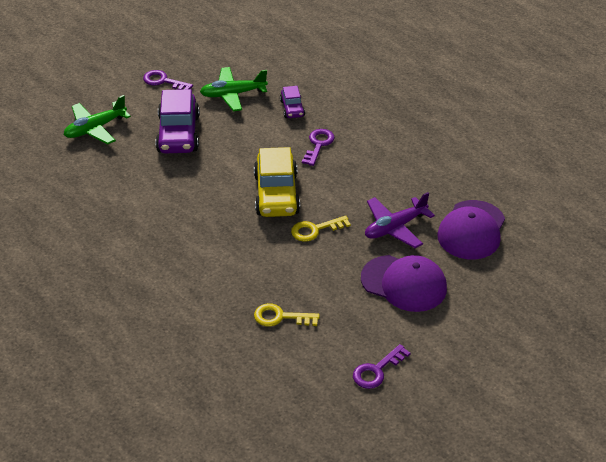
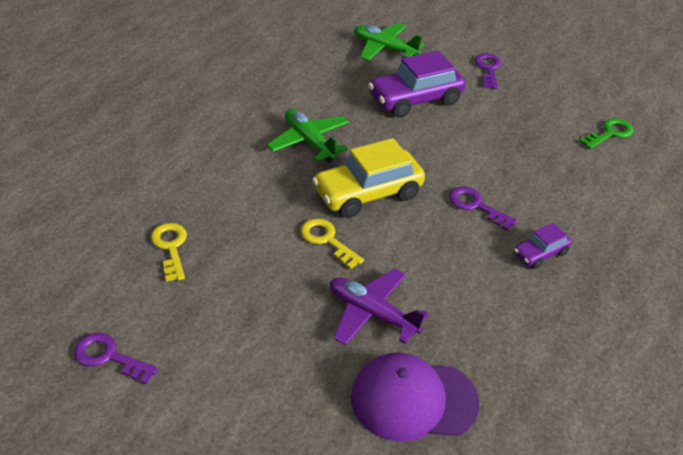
camera: 65 degrees right, 0 degrees up
(233, 94) = (508, 119): green plane -> green plane (309, 142)
(278, 53) = (609, 133): none -> green key
(292, 108) = (523, 169): purple car -> purple car (540, 253)
(318, 145) = (476, 206): purple key -> purple key turned 135 degrees counterclockwise
(404, 283) = (273, 348): purple cap -> none

